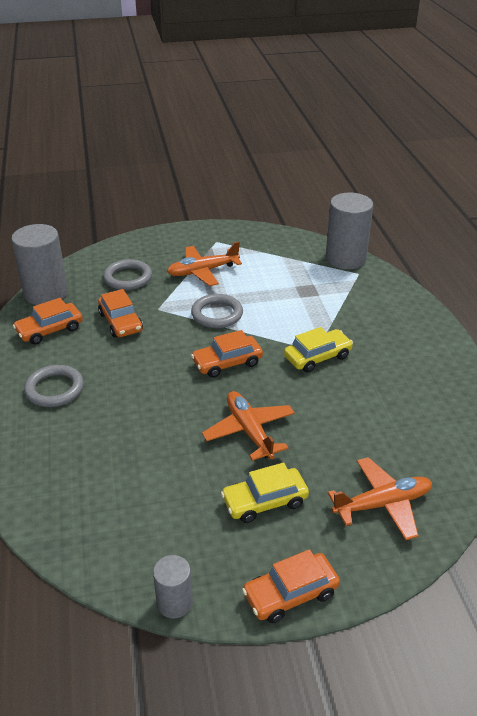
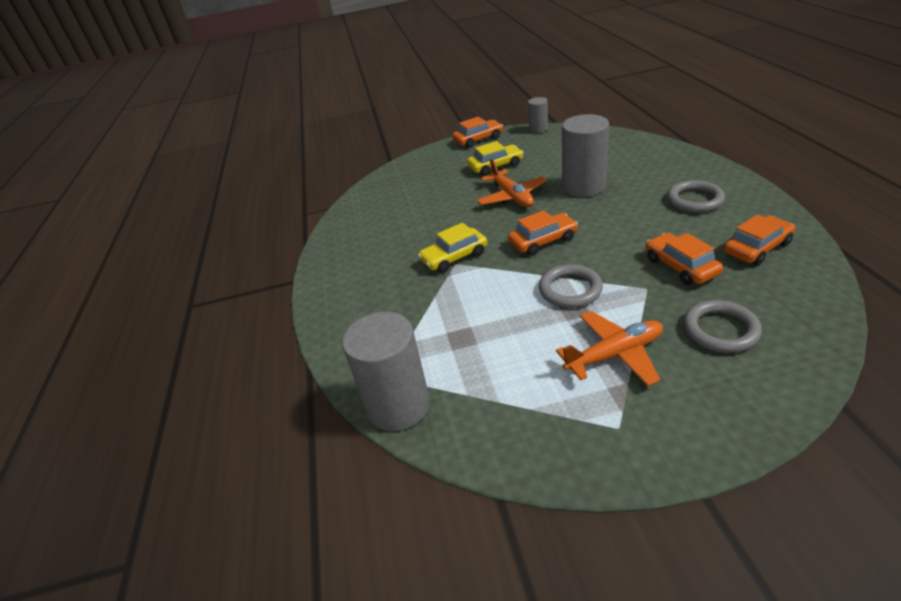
camera: 175 degrees left, 0 degrees up
(46, 293) = (815, 292): grey cylinder -> grey cylinder (583, 186)
(382, 504) = (420, 175): orange plane -> none

